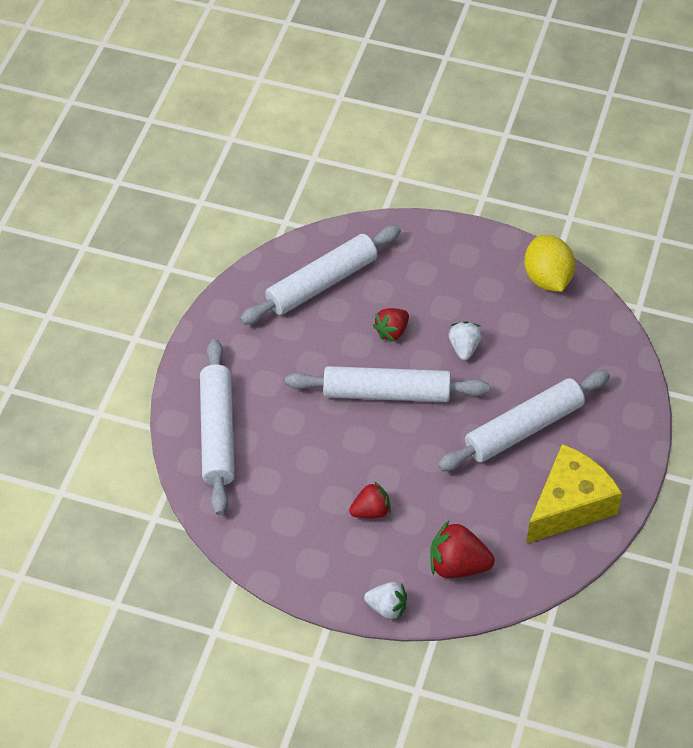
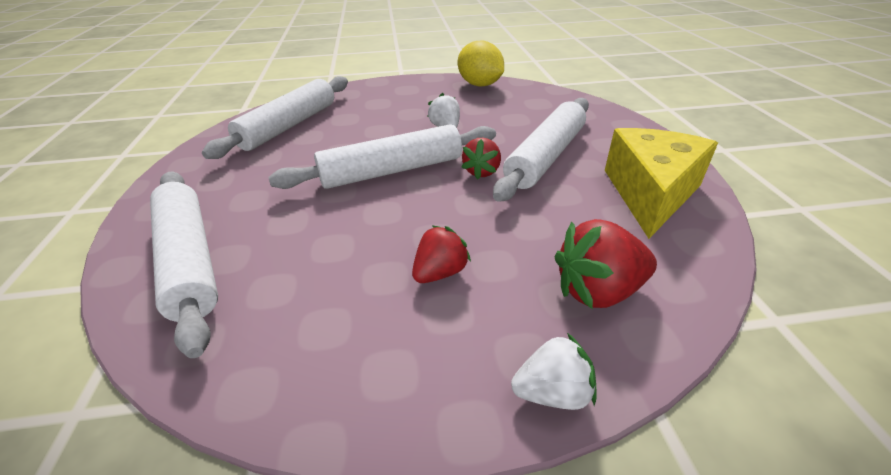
camera: 25 degrees left, 15 degrees down
(392, 331) = (372, 135): red strawberry -> red strawberry (482, 172)

